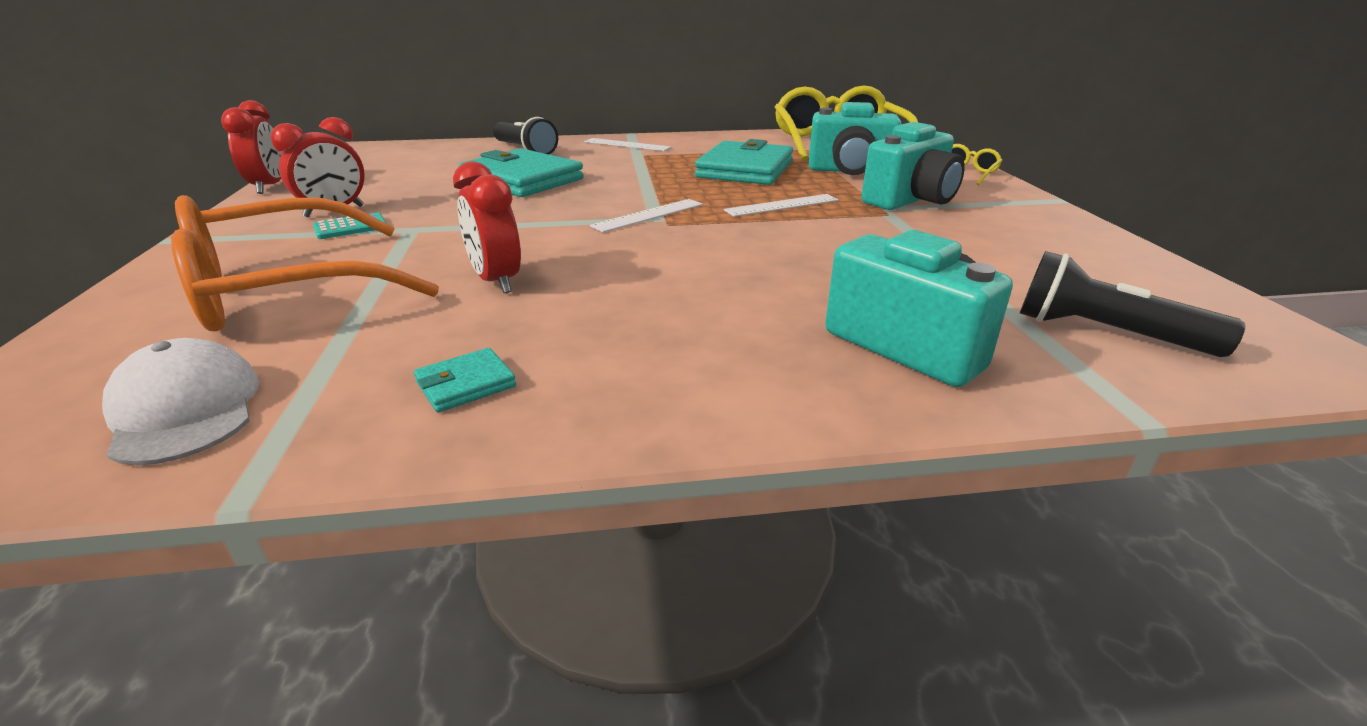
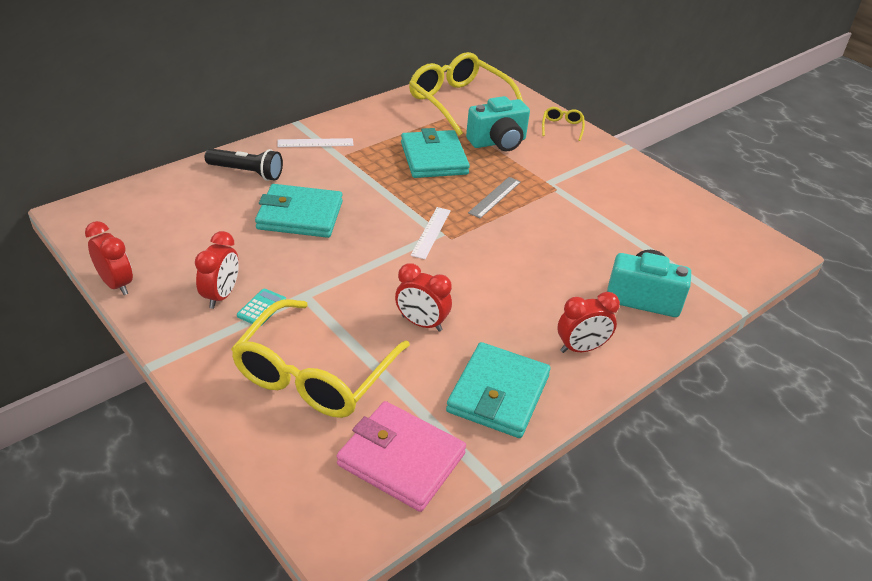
camera: 35 degrees left, 10 degrees up
(185, 410) = (401, 459): white cap -> pink wallet
(284, 289) = (314, 374): orange glasses -> yellow glasses
(466, 384) = (498, 394): turquoise wallet -> turquoise wallet, size x2.32
(698, 374) = (581, 348): none -> red clock
(782, 205) = (495, 197): white ruler -> grey ruler
(910, 200) = (557, 170): turquoise camera -> none
(1105, 333) = (705, 261): black flashlight -> none

